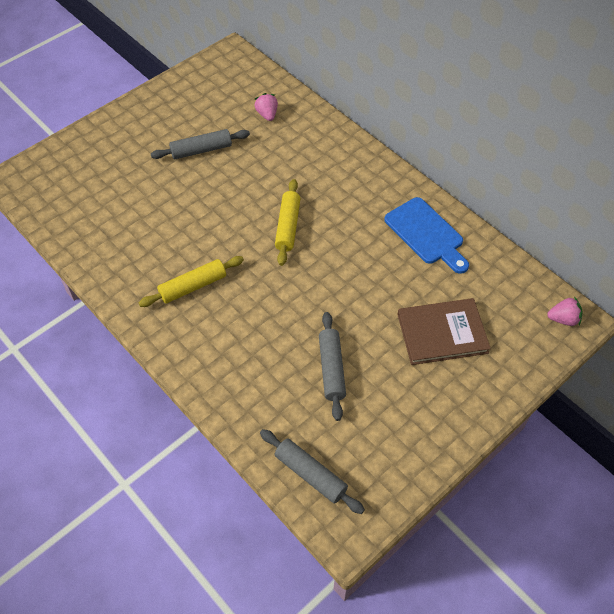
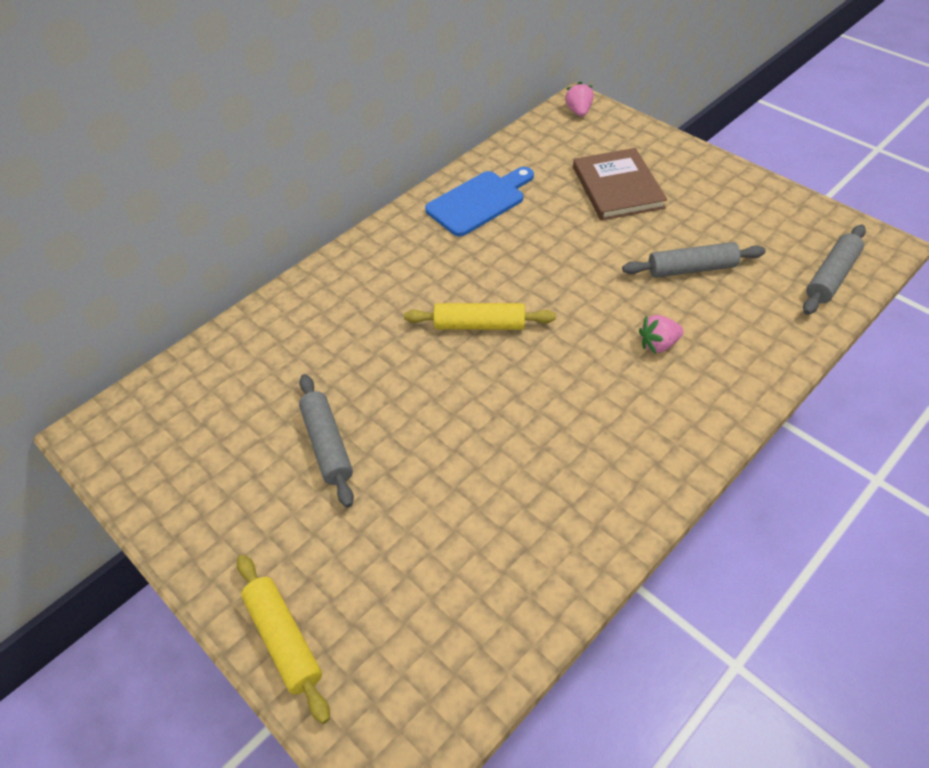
camera: 90 degrees left, 5 degrees down
(193, 286) = (601, 418): yellow rolling pin -> yellow rolling pin (284, 639)
(267, 114) = (255, 368): pink strawberry -> pink strawberry (658, 344)

